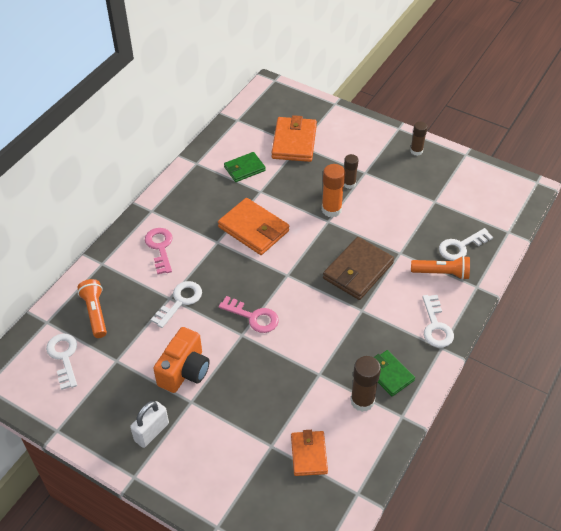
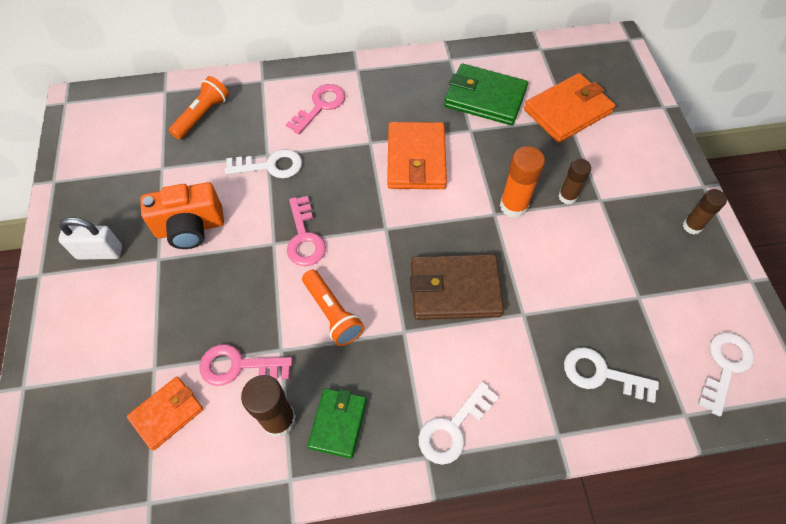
camera: 50 degrees right, 10 degrees up
(64, 357) = (136, 129): white key -> white key (725, 367)
(244, 169) = (485, 98): green wallet -> green wallet, size x1.60
(310, 401) = (238, 366): none -> pink key
(441, 273) = (538, 380): orange flashlight -> orange flashlight (332, 313)

